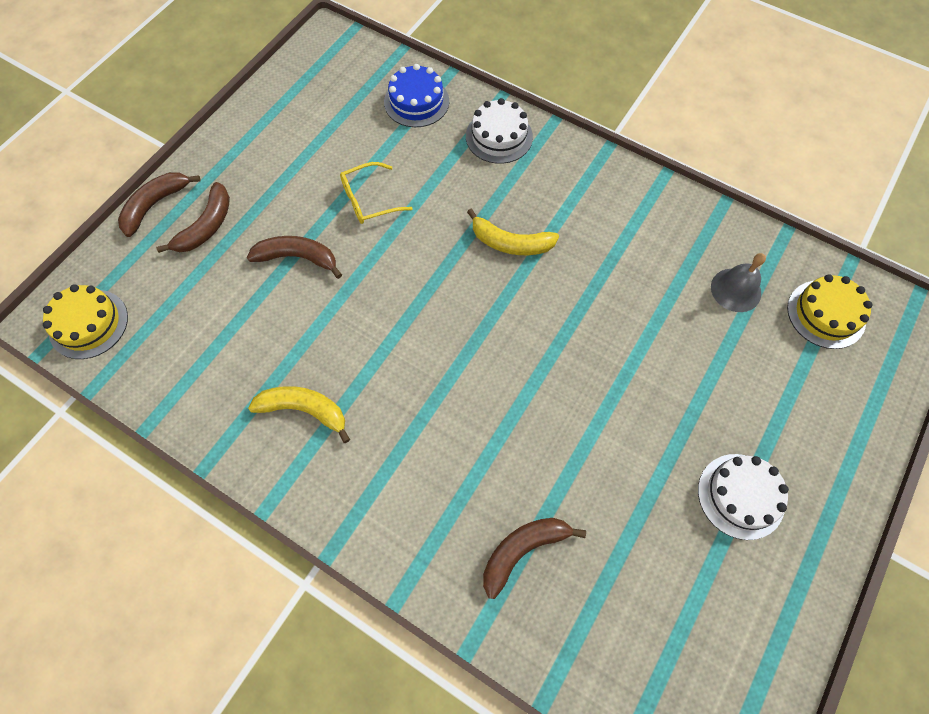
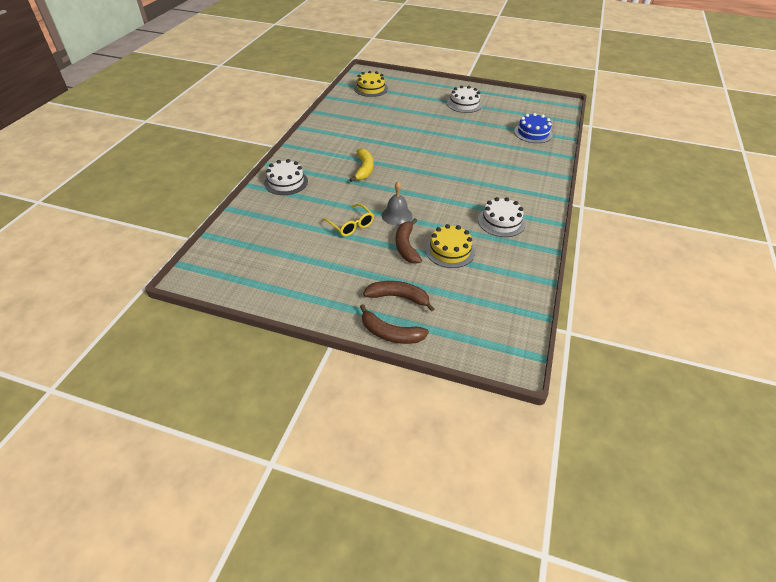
camera: 105 degrees left, 20 degrees down
(88, 324) = (503, 336): yellow cake -> yellow cake (450, 250)
(304, 410) = (501, 222): yellow banana -> white cake
(416, 102) = (260, 219): blue cake -> blue cake (533, 133)
(522, 551) = (522, 148): brown banana -> none
(736, 290) = (367, 108): grey bell -> grey bell (397, 215)

